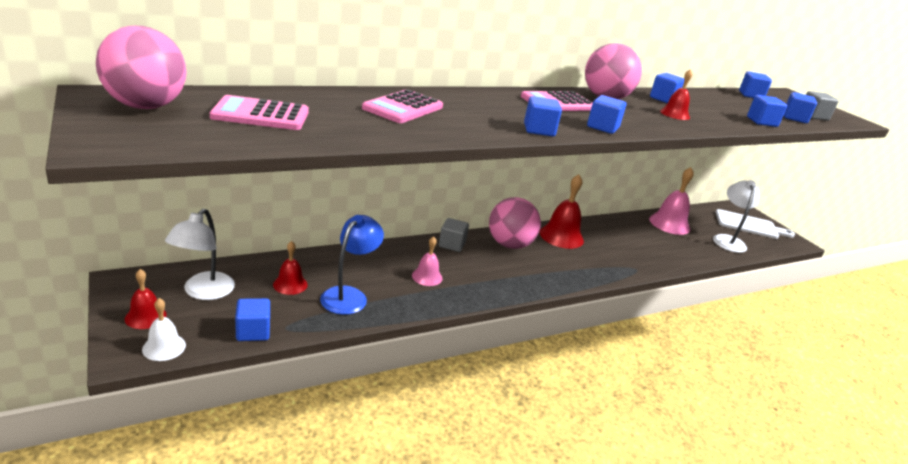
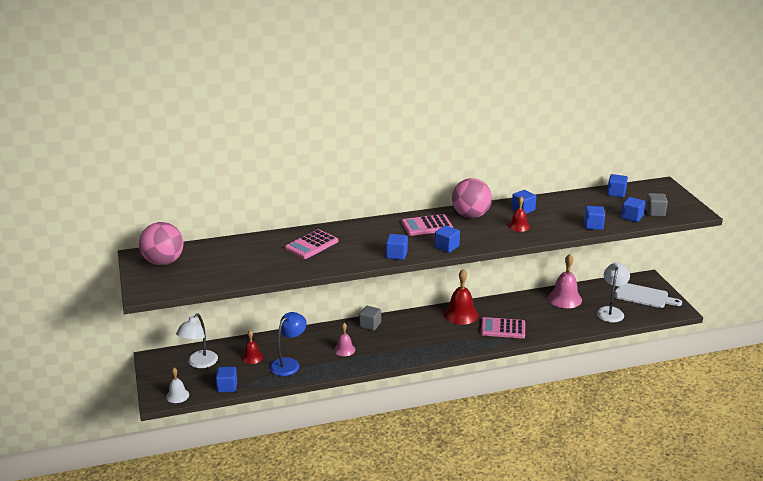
camera: 15 degrees right, 0 degrees up
(145, 317) = (167, 378): red bell -> none
(261, 115) = (224, 261): pink calculator -> pink calculator (502, 328)
(509, 244) = (415, 323): pink ball -> none

